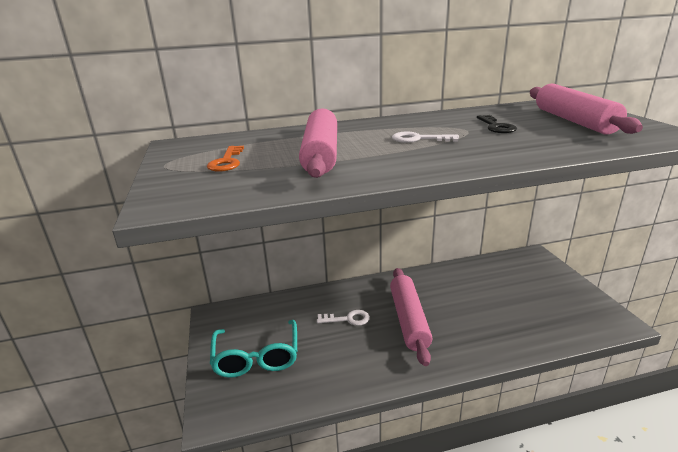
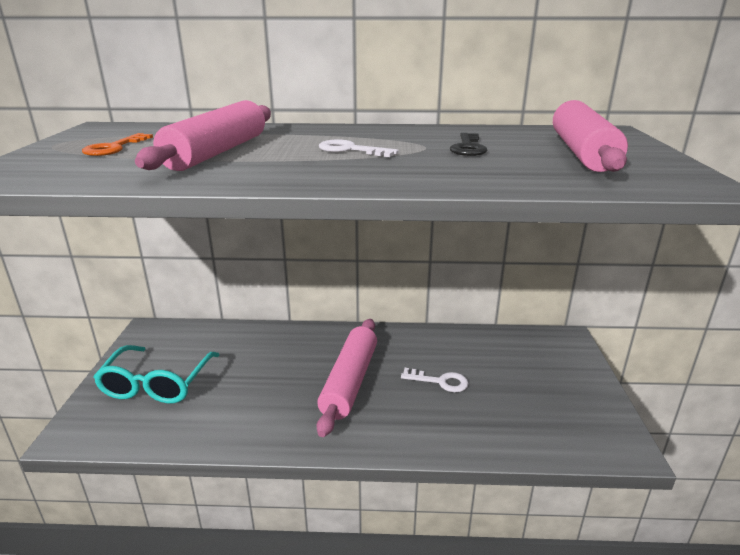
camera: 15 degrees right, 0 degrees up
(348, 319) = (281, 365): white key -> white key (440, 381)

